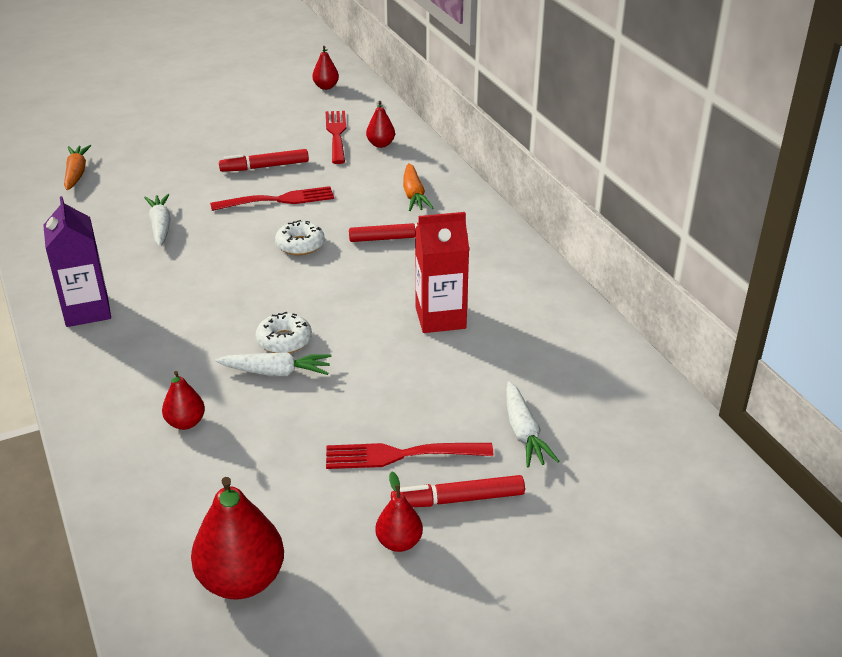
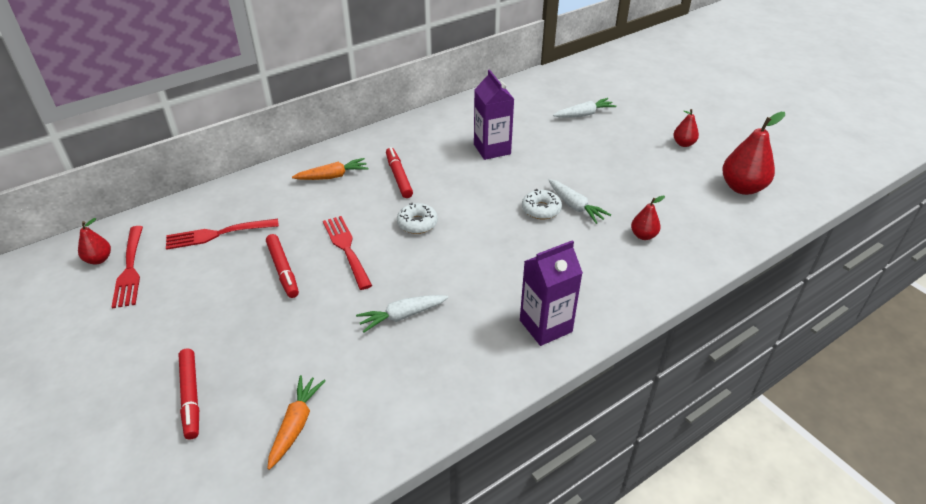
camera: 100 degrees left, 5 degrees up
(76, 173) = (296, 424): orange carrot -> orange carrot turned 120 degrees clockwise
(277, 372) = (575, 206): white carrot -> white carrot turned 150 degrees clockwise
(380, 144) = (241, 204): red pear -> none
(401, 455) = (623, 150): red fork -> red fork (130, 269)
(440, 318) = (492, 149): red carton -> purple carton
(458, 499) = (644, 130): red marker -> red marker (191, 397)

